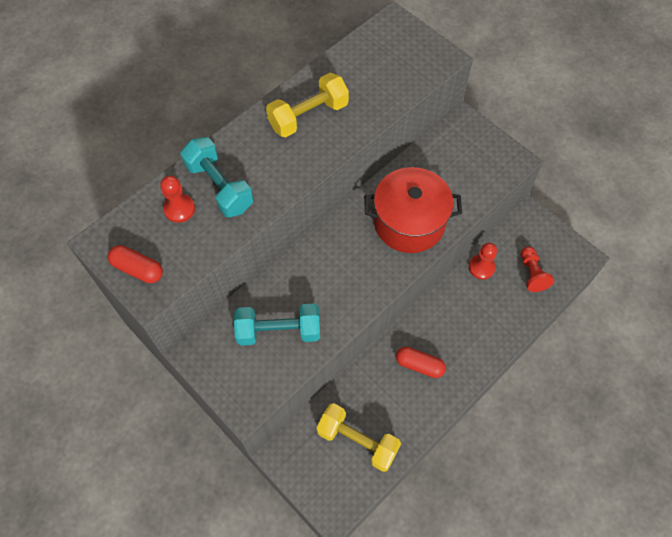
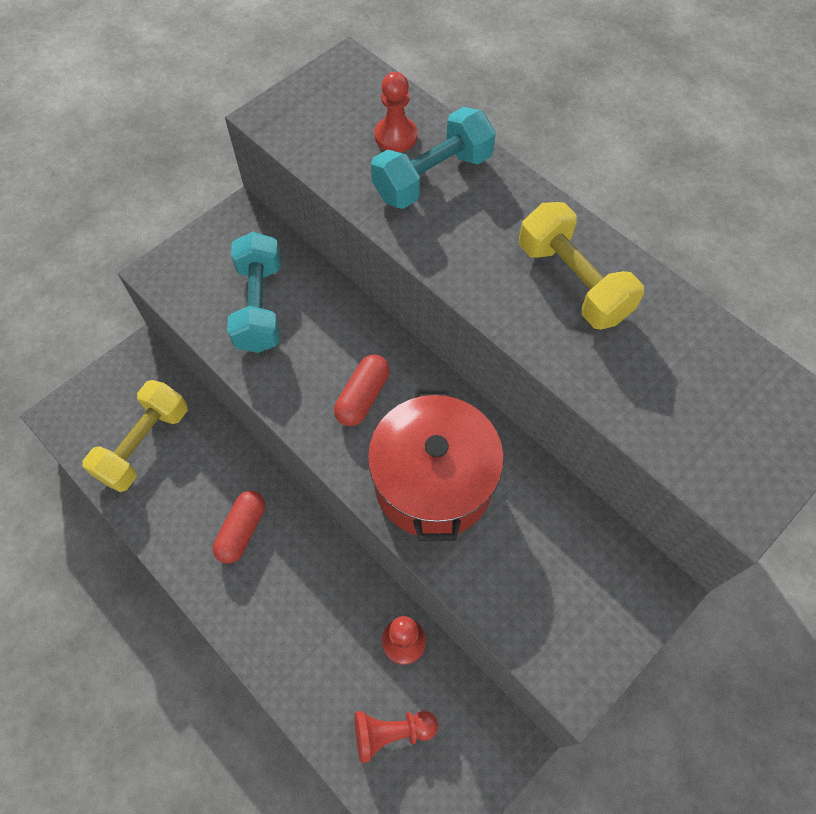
camera: 90 degrees right, 0 degrees up
(138, 269) = (306, 103): red capsule -> red capsule (363, 397)

